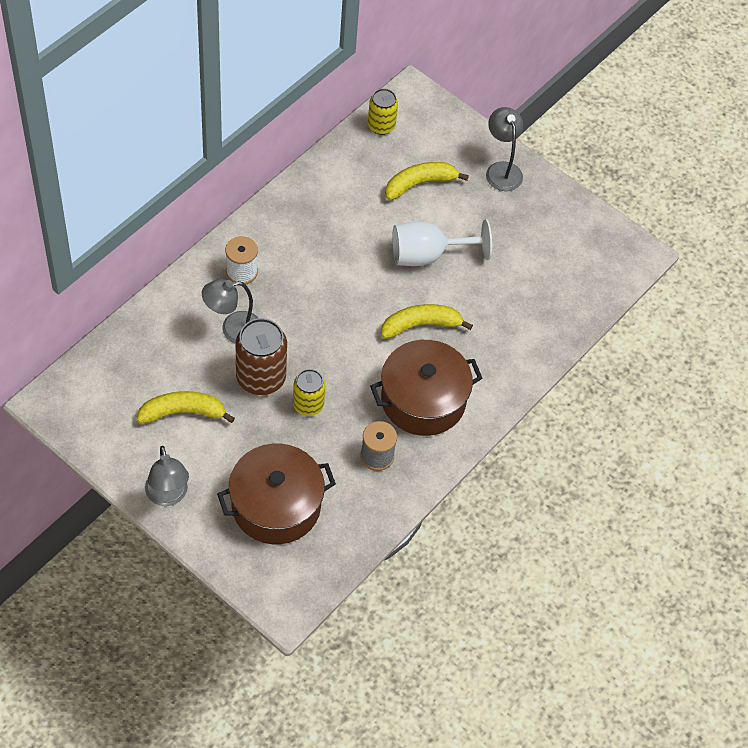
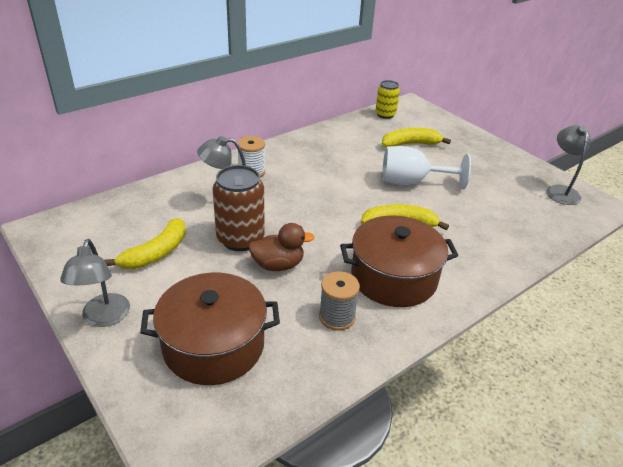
camera: 15 degrees right, 20 degrees down
(183, 412) = (156, 253): yellow banana -> yellow banana turned 120 degrees clockwise
(308, 405) = (278, 265): yellow can -> brown duck
(501, 170) = (477, 145): grey lamp -> grey lamp (560, 191)

